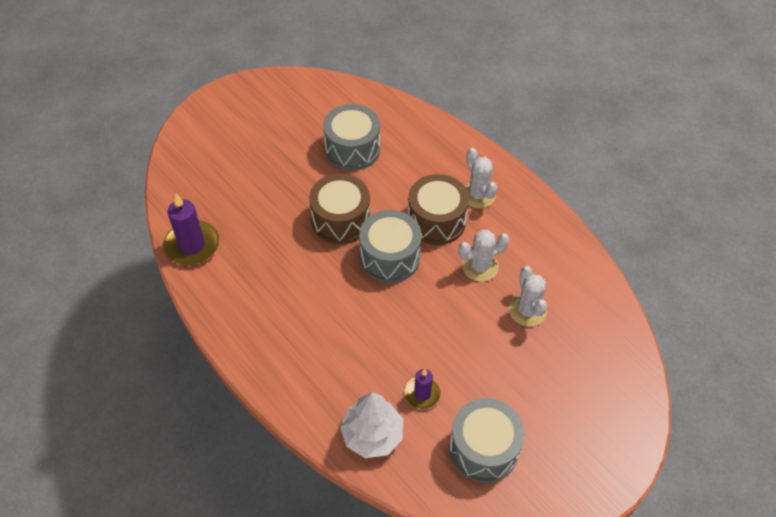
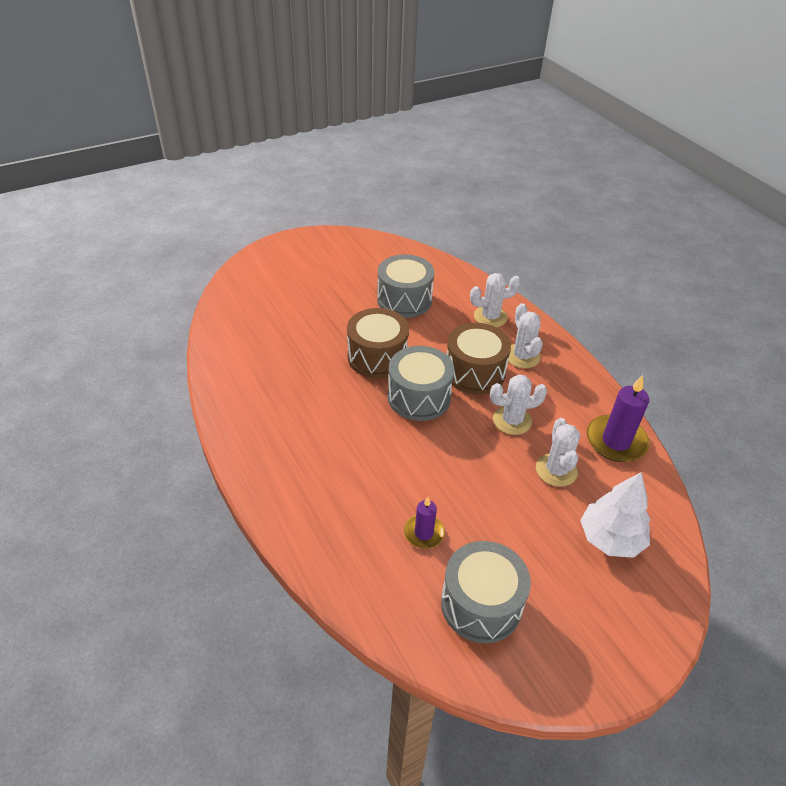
camera: 10 degrees right, 10 degrees down
(192, 245) = (225, 356): purple candle -> purple candle (616, 441)
(372, 435) = (358, 565): white tree -> white tree (610, 538)
(440, 155) = (490, 317): none -> white cactus

